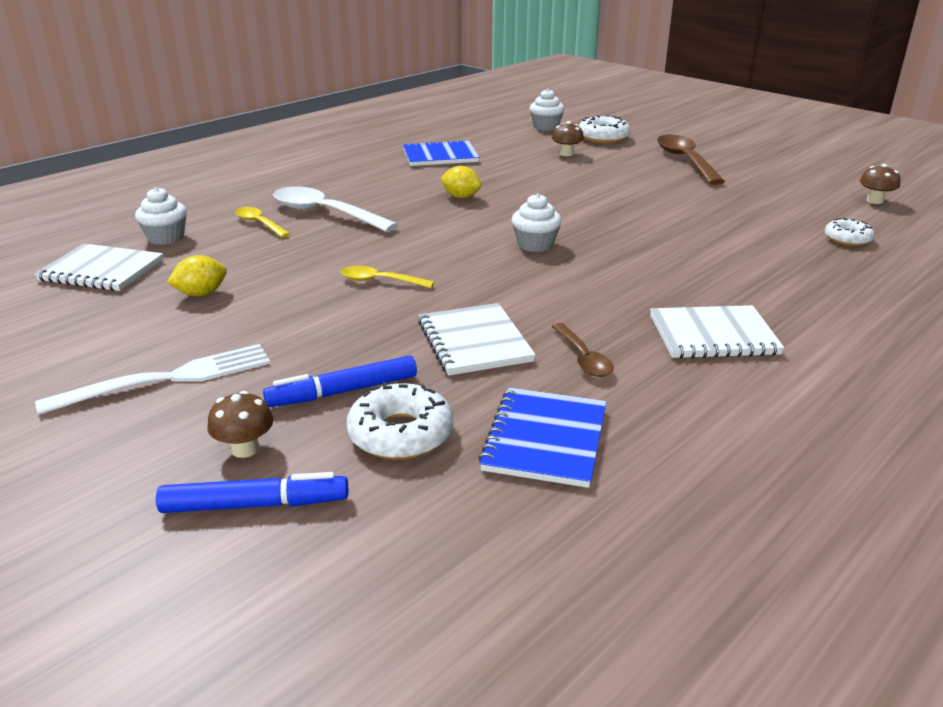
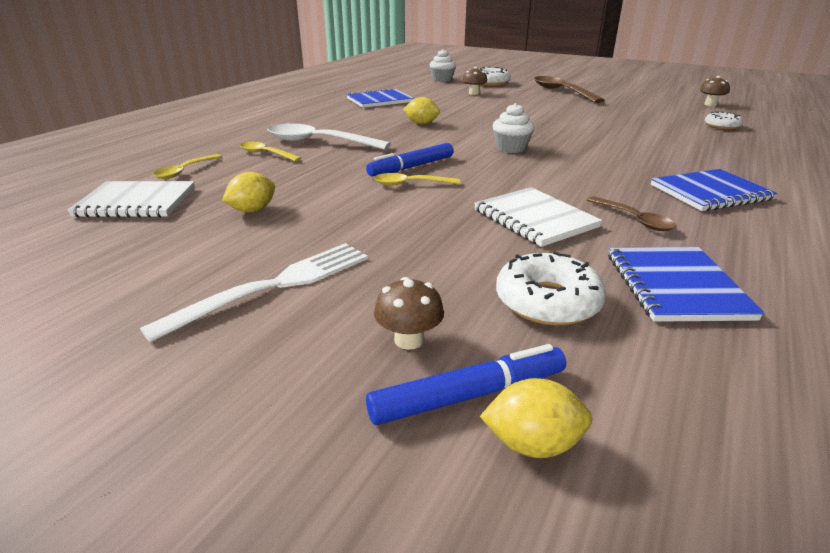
camera: 15 degrees left, 0 degrees up
(166, 237) = (184, 171): white cupcake -> yellow spoon
(273, 551) = (532, 443): none -> yellow lemon
(343, 391) = (459, 273): blue marker -> blue marker (411, 167)
(713, 335) = (710, 192): white notebook -> blue notebook

